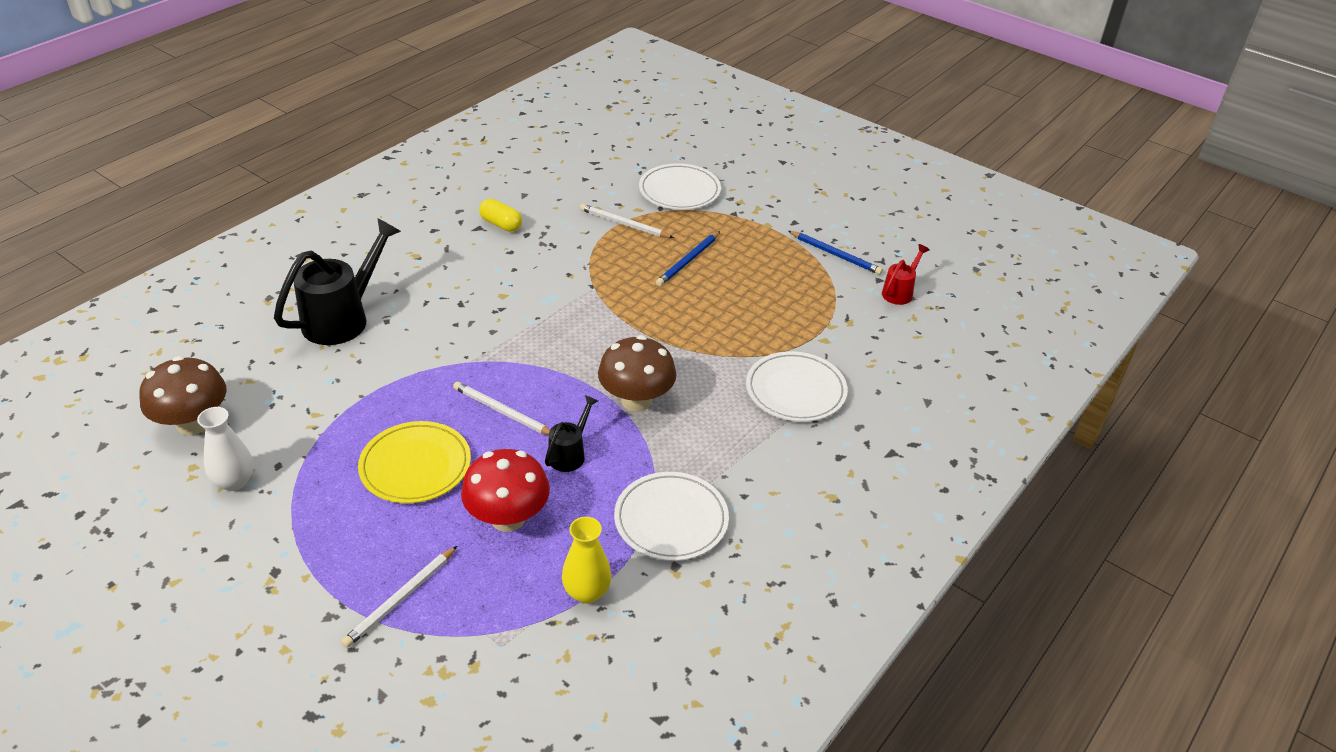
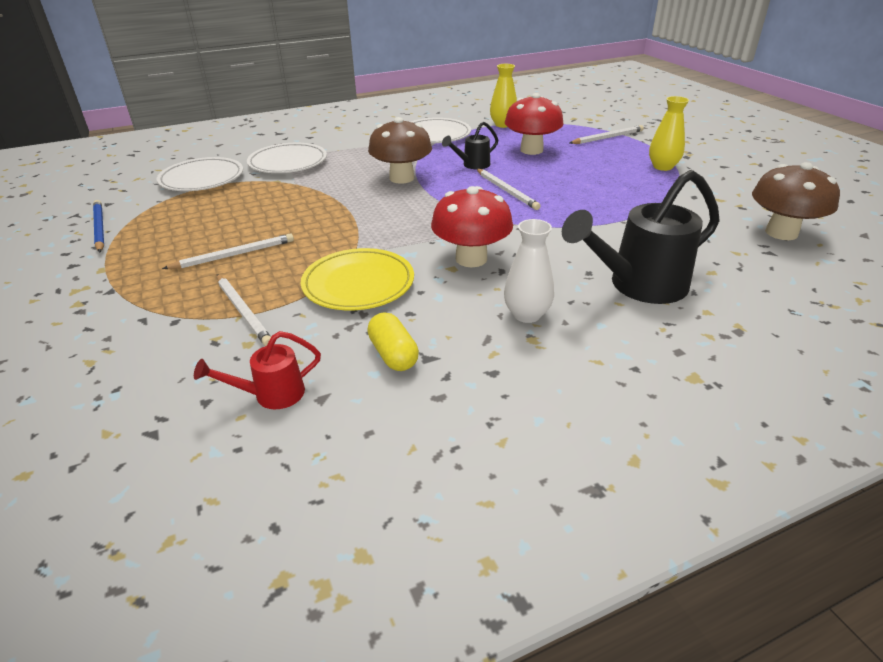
camera: 150 degrees left, 5 degrees down
(234, 481) = (728, 195): white vase -> white vase (527, 314)
(313, 528) = (662, 167): none -> yellow vase
(415, 466) = (585, 178): yellow plate -> yellow plate (358, 284)
(492, 308) = (471, 259): none -> red mushroom
(679, 191) = (117, 339): white plate -> white plate (202, 179)
(688, 261) = (234, 255): blue pencil -> white pencil
(900, 292) = (111, 193): red watering can -> red watering can (271, 395)

